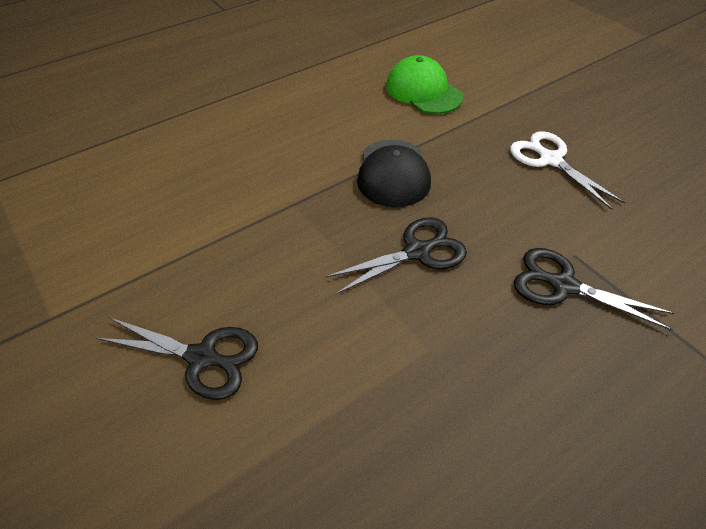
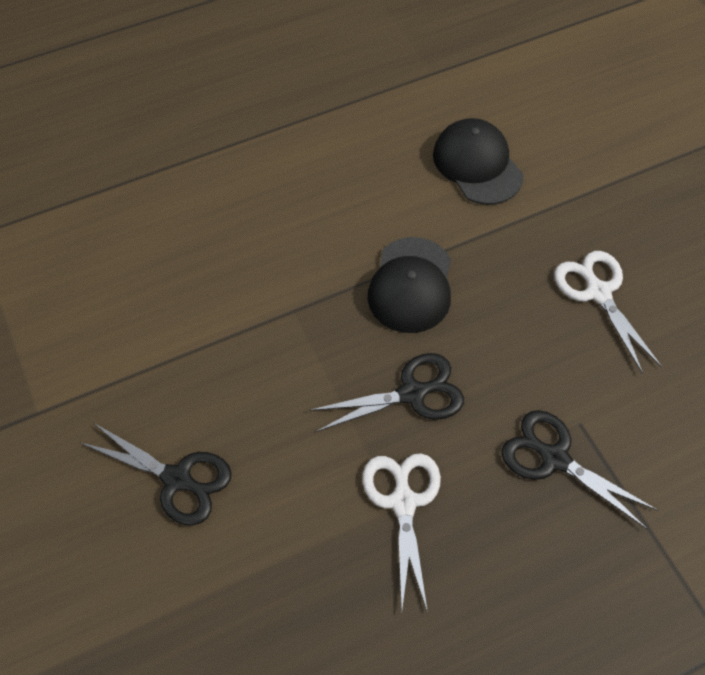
camera: 10 degrees right, 10 degrees up
(423, 91) = (477, 165): green cap -> black cap
(435, 344) = (403, 502): none -> white scissors

